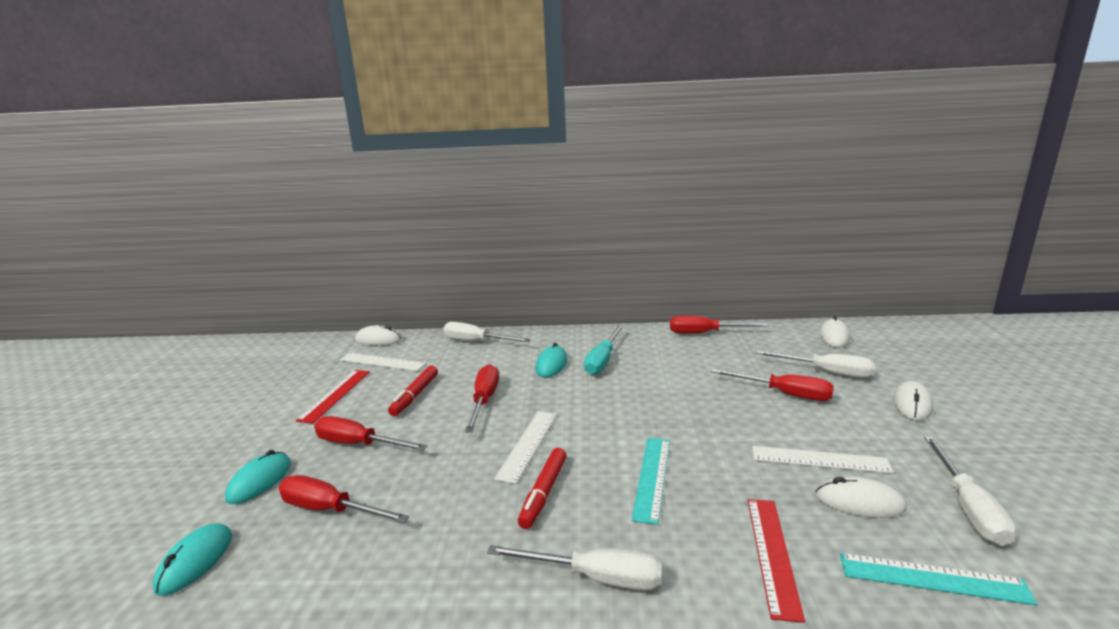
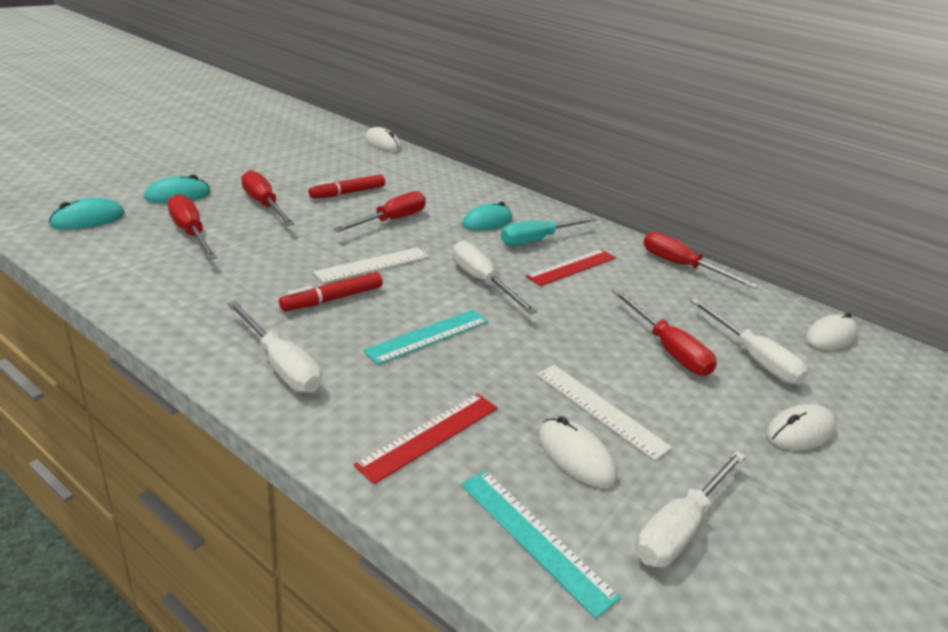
camera: 30 degrees right, 10 degrees up
(335, 395) = (296, 167): red ruler -> red ruler (572, 267)
(382, 362) = (361, 160): white ruler -> none
(476, 342) = (454, 178): white screwdriver -> white screwdriver (482, 281)

